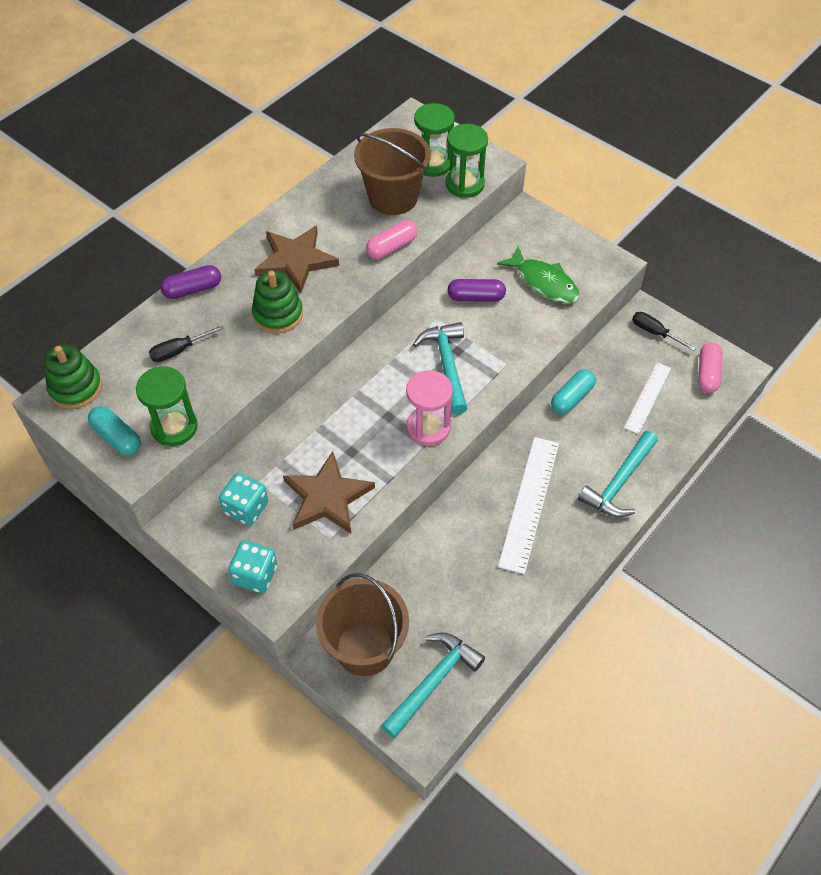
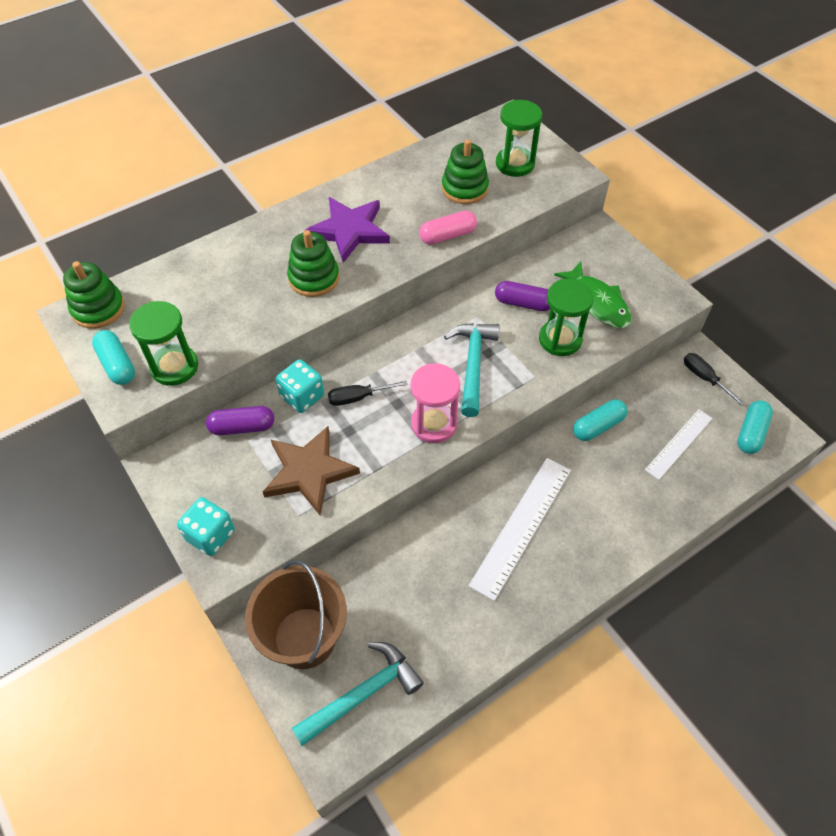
camera: 15 degrees right, 0 degrees up
(179, 350) = (207, 294): black screwdriver -> black screwdriver (358, 397)
(193, 289) = (242, 238): purple capsule -> purple capsule (242, 427)
(246, 508) = (226, 464): turquoise dice -> turquoise dice (302, 396)
(296, 261) = (349, 230): brown star -> purple star
(393, 197) = (464, 188): brown bucket -> green stacking toy
(465, 184) = (540, 189): green hourglass -> green hourglass (560, 339)
(619, 482) = (624, 526): turquoise hammer -> none
(707, 374) = (751, 433): pink capsule -> turquoise capsule

